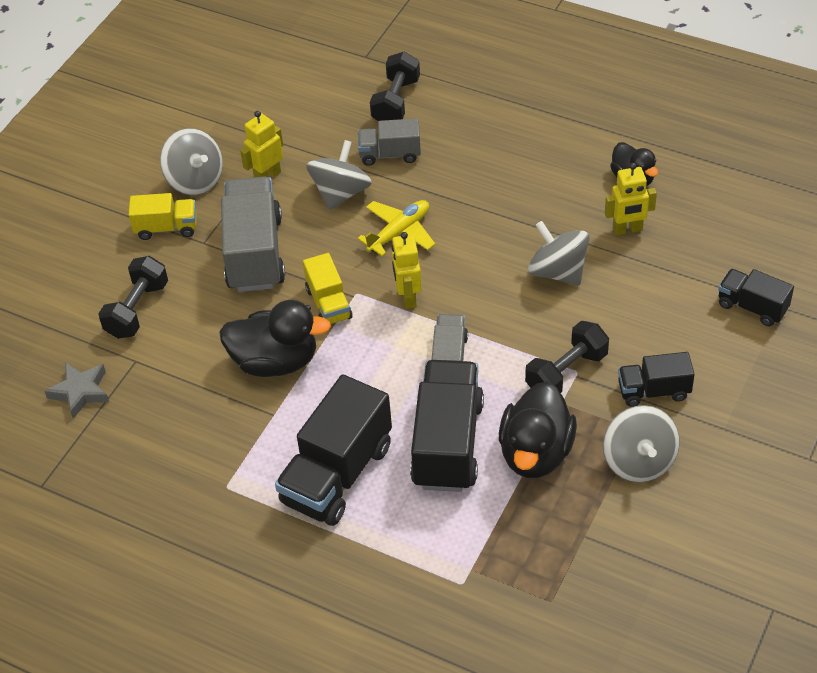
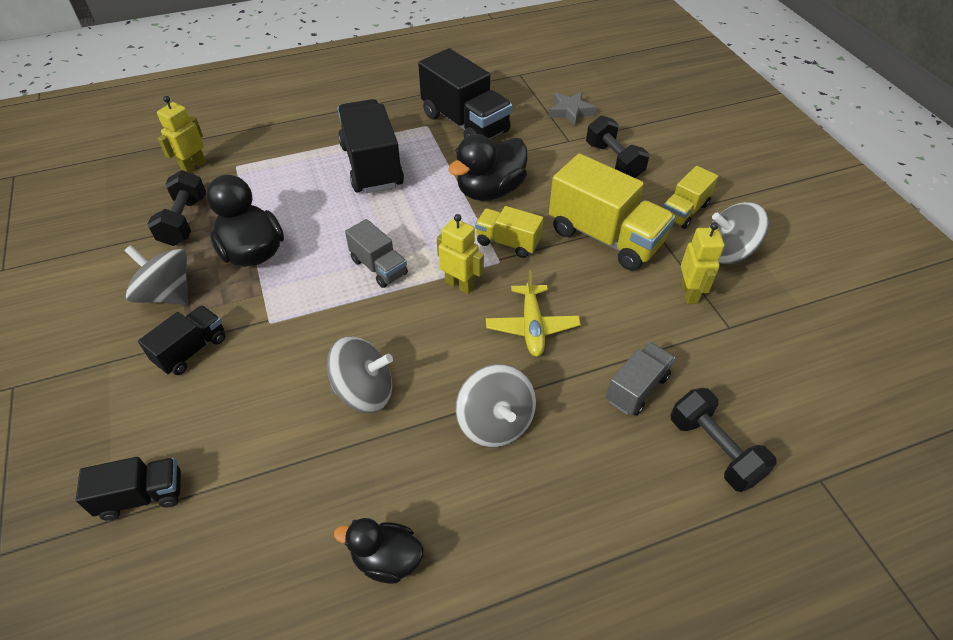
camera: 130 degrees right, 0 degrees up
(254, 253) = (605, 237): grey truck -> yellow truck
(341, 193) = (620, 323): grey spinning top -> grey spinning top (495, 422)
(447, 443) = (321, 220): black truck -> black truck (465, 123)
(566, 372) = (278, 316): black dumbbell -> black dumbbell (184, 221)
(627, 229) = (338, 487): yellow robot -> yellow robot (194, 166)

